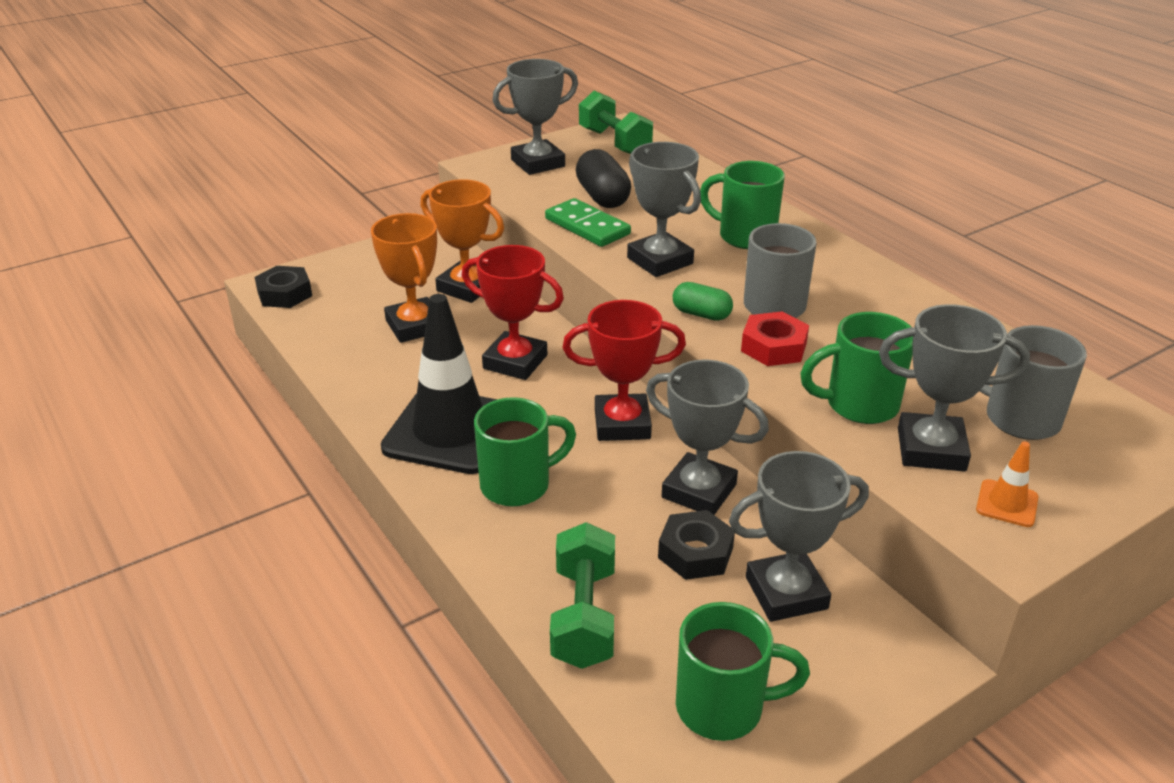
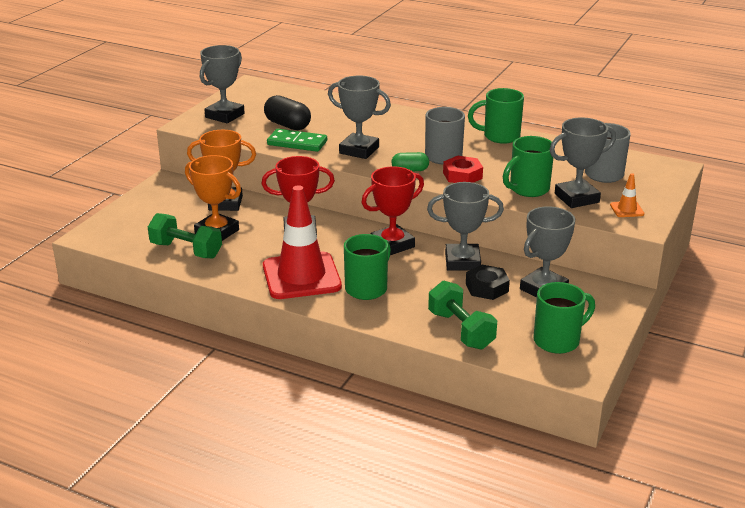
camera: 30 degrees left, 5 degrees down
(285, 294) = (107, 238): black nut -> none
(450, 431) = (301, 276): black traffic cone -> red traffic cone
(614, 142) = (259, 93): green dumbbell -> green dumbbell (186, 250)
(745, 236) = (392, 126): green mug -> green mug (500, 136)

